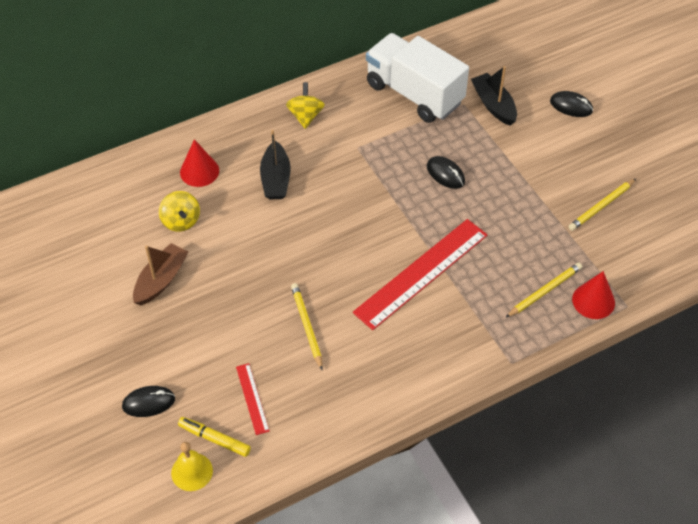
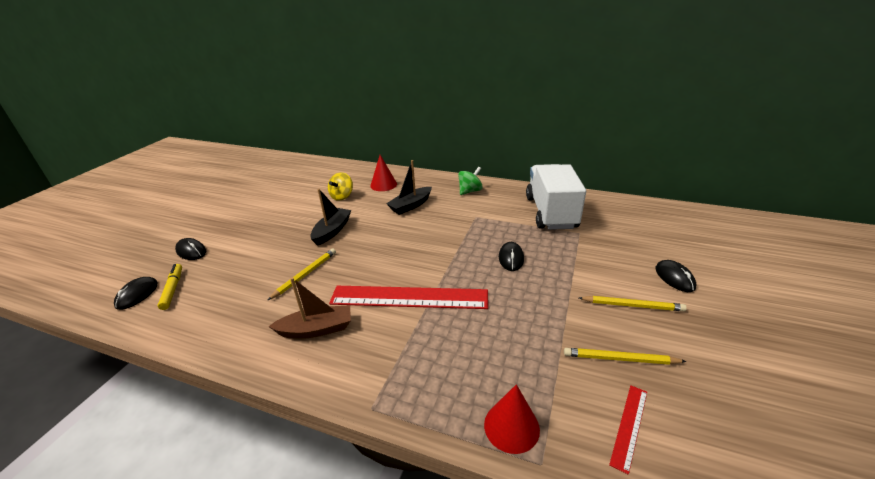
camera: 50 degrees right, 20 degrees down
(161, 280) = (292, 211): brown boat -> brown boat (316, 329)
(192, 471) = (137, 295): yellow bell -> black mouse
(252, 398) = (220, 286): red ruler -> red ruler (629, 426)
(305, 116) = (470, 191): yellow spinning top -> green spinning top
(494, 105) = (602, 244): black boat -> black boat (332, 231)
(544, 291) = (477, 380): yellow pencil -> yellow pencil (632, 305)

